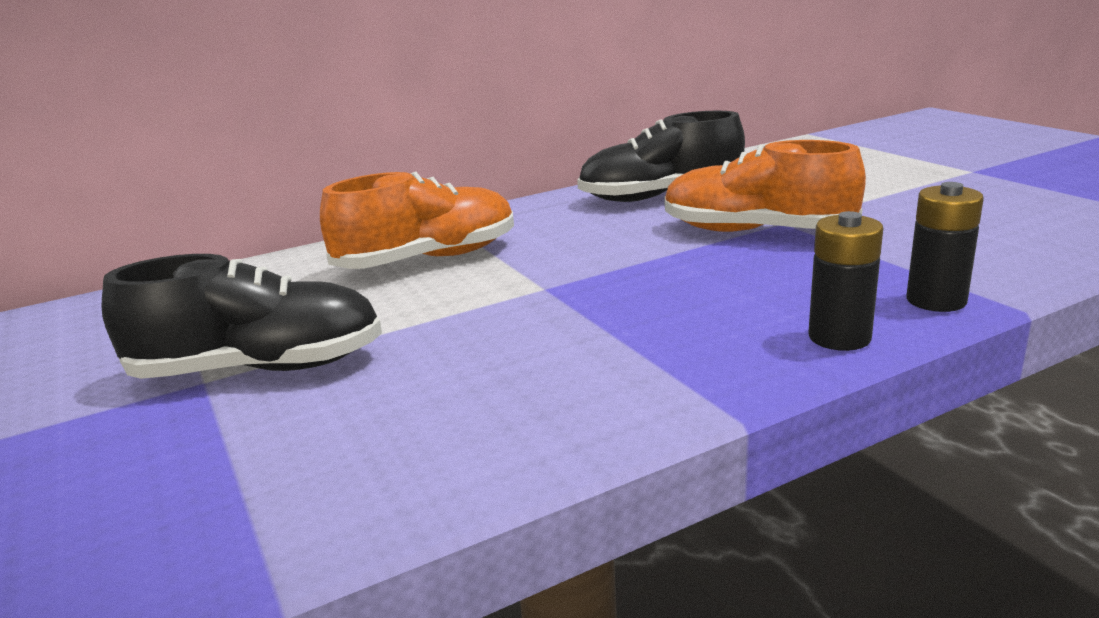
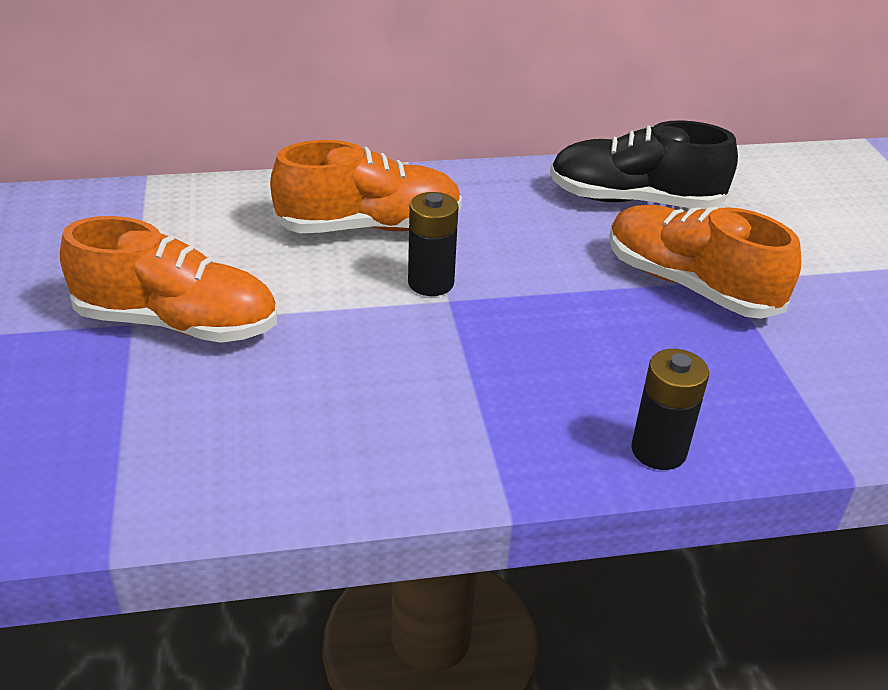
camera: 15 degrees right, 15 degrees up
(259, 368) = (177, 323): black shoe -> orange shoe
(936, 301) = (782, 436): black battery -> black battery (431, 283)

